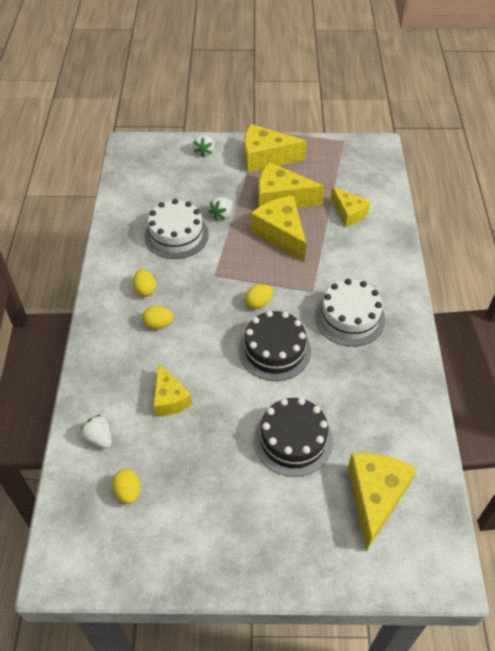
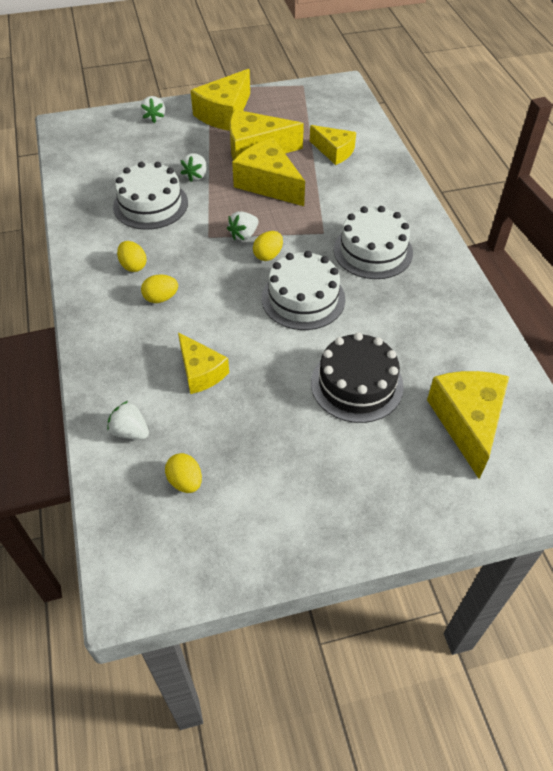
camera: 15 degrees left, 0 degrees up
(244, 280) = (244, 235): none -> white strawberry
(265, 158) = (224, 114): yellow cheese -> yellow cheese turned 45 degrees counterclockwise
(274, 350) = (303, 298): black cake -> white cake

